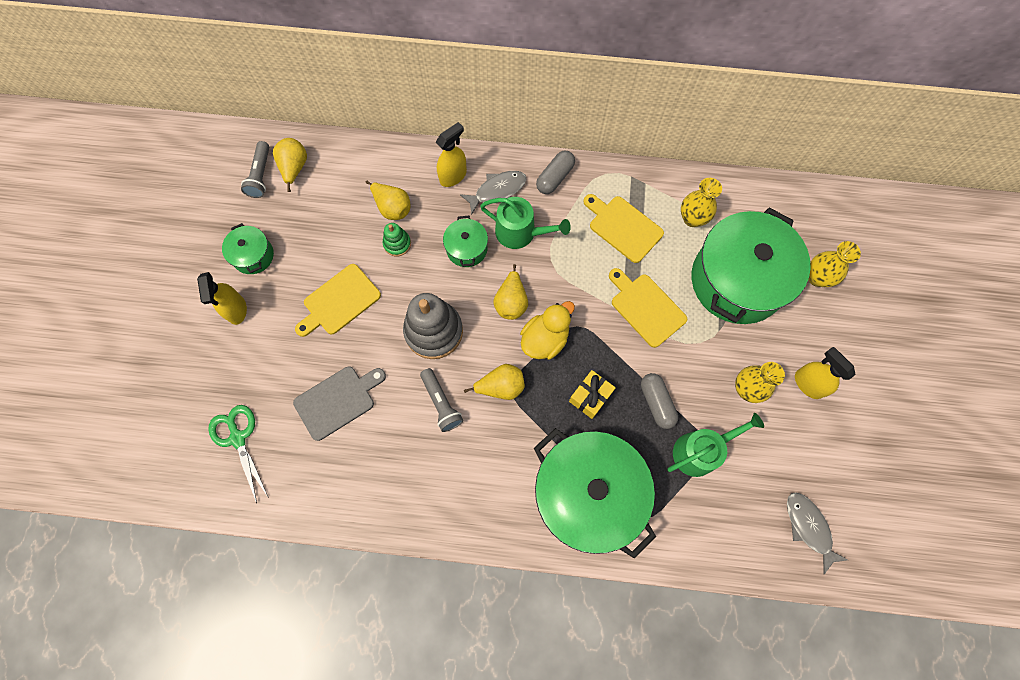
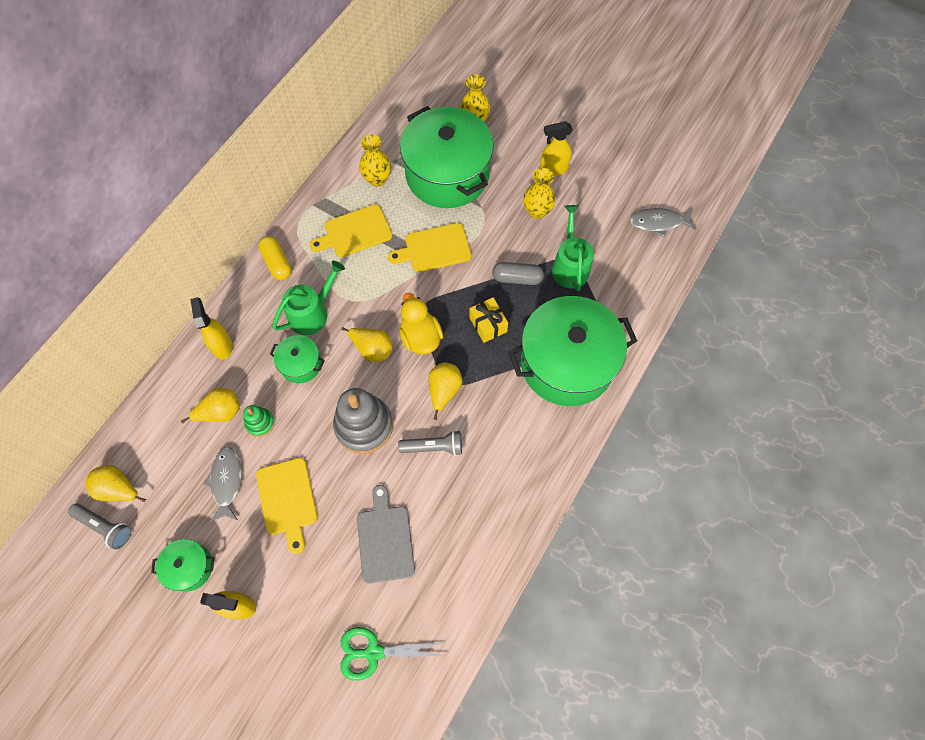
camera: 65 degrees left, 5 degrees down
(497, 190) = (260, 314): grey fish -> grey fish (226, 482)
(555, 177) = (277, 263): grey capsule -> yellow capsule

